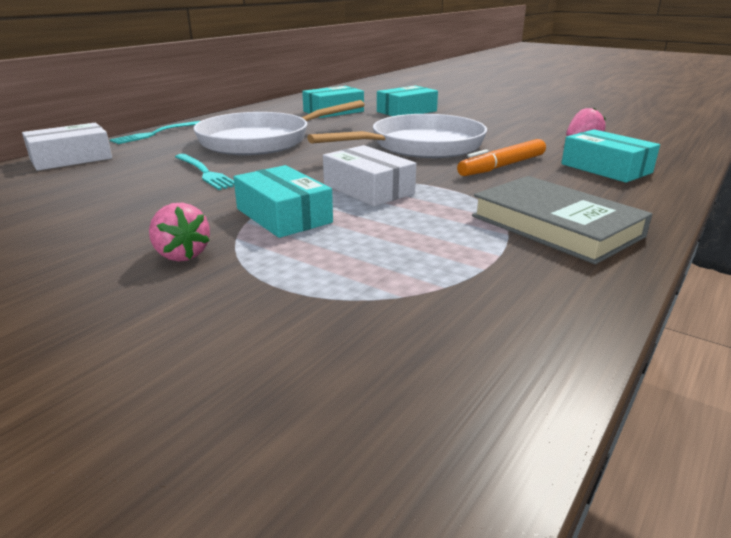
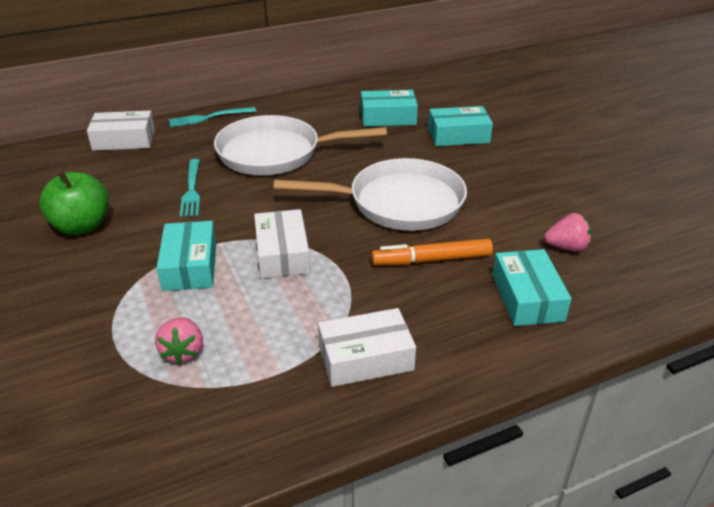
camera: 30 degrees right, 10 degrees up
(100, 218) = (82, 226): none -> green apple
(182, 255) = (92, 285): pink strawberry -> pink strawberry (183, 352)
(555, 226) = (365, 358): grey book -> white box

